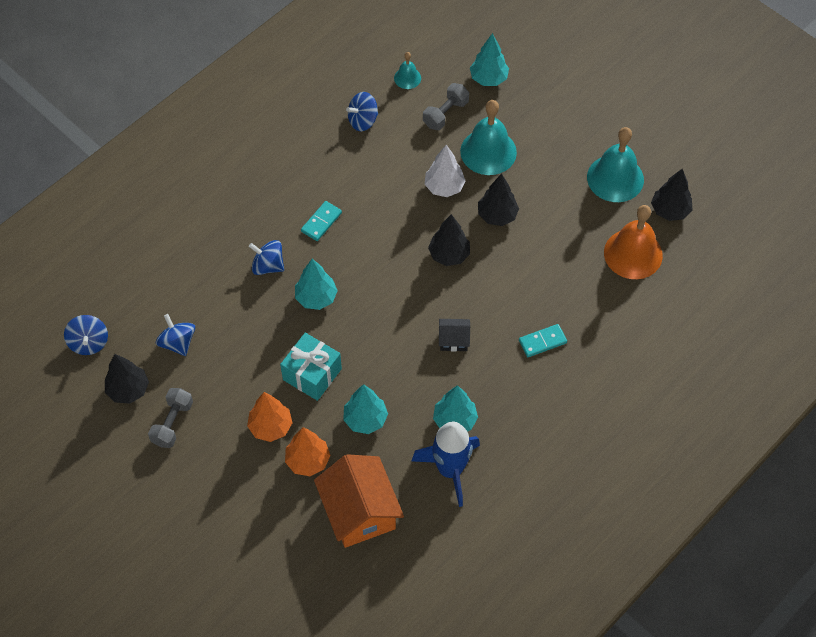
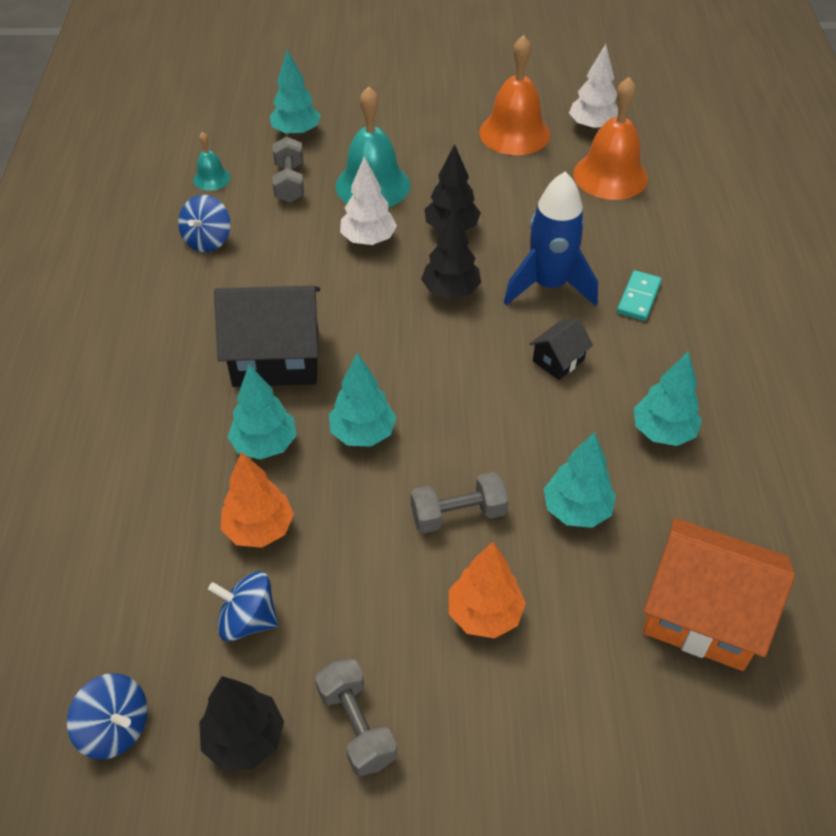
camera: 45 degrees left, 10 degrees down
(268, 266) = (265, 445): blue spinning top -> turquoise tree
(308, 461) = (575, 612): orange tree -> orange tree (259, 529)
(312, 374) = (458, 514): turquoise gift -> grey dumbbell
(321, 222) = (276, 358): turquoise domino -> black house
(450, 470) = (725, 483): blue rocket -> blue rocket (548, 286)
(615, 178) = (514, 133): turquoise bell -> orange bell
(670, 210) = (592, 126): black tree -> white tree

